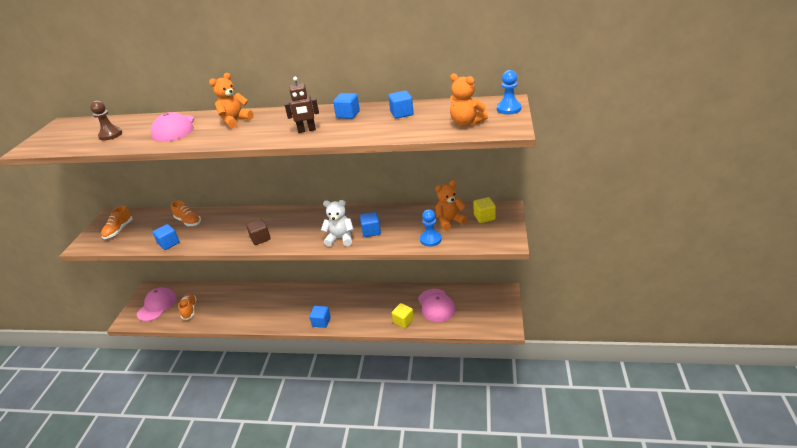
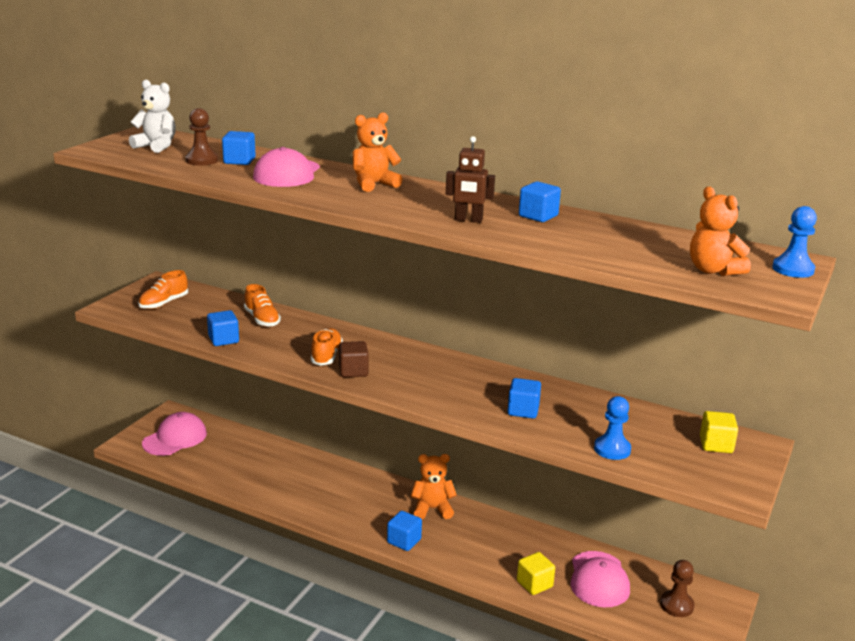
camera: 15 degrees right, 10 degrees down
(189, 310) = (217, 459): orange shoe -> orange shoe (326, 356)
(340, 238) = (471, 406): white teddy bear -> white teddy bear (156, 146)
(401, 113) = (619, 234): blue cube -> blue cube (239, 161)
(449, 221) = (655, 433): orange teddy bear -> orange teddy bear (432, 509)
(481, 305) = (676, 605): none -> brown pawn

